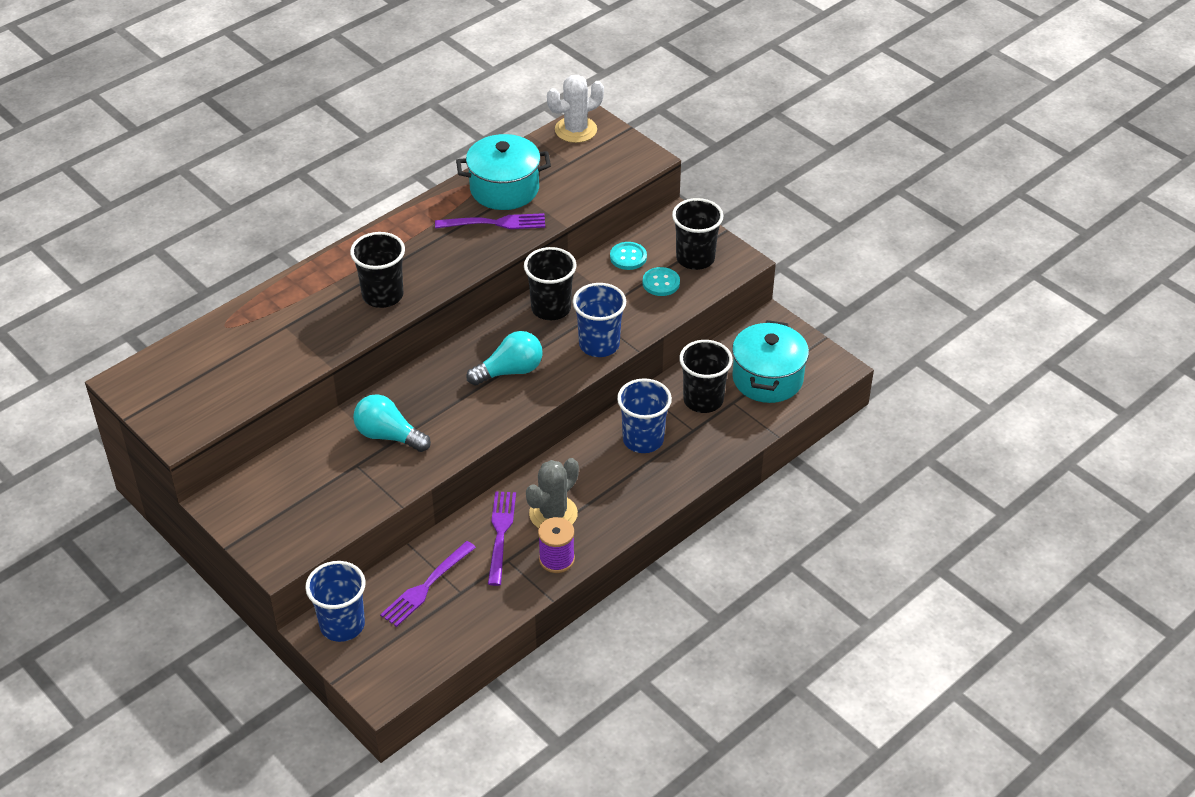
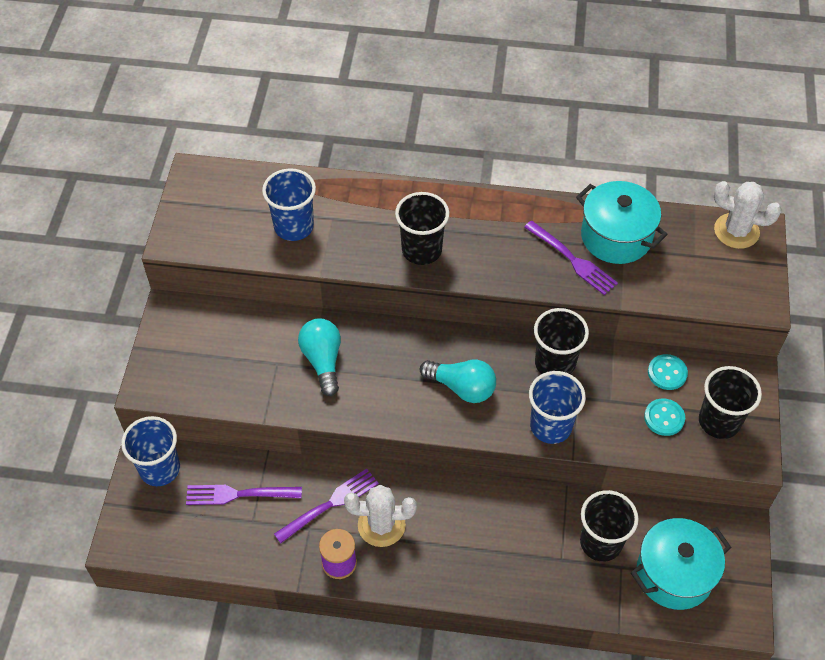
camera: 50 degrees right, 10 degrees up
(553, 514) = (381, 525): grey cactus -> white cactus
(643, 440) = (515, 530): blue cup -> blue cup (294, 227)

